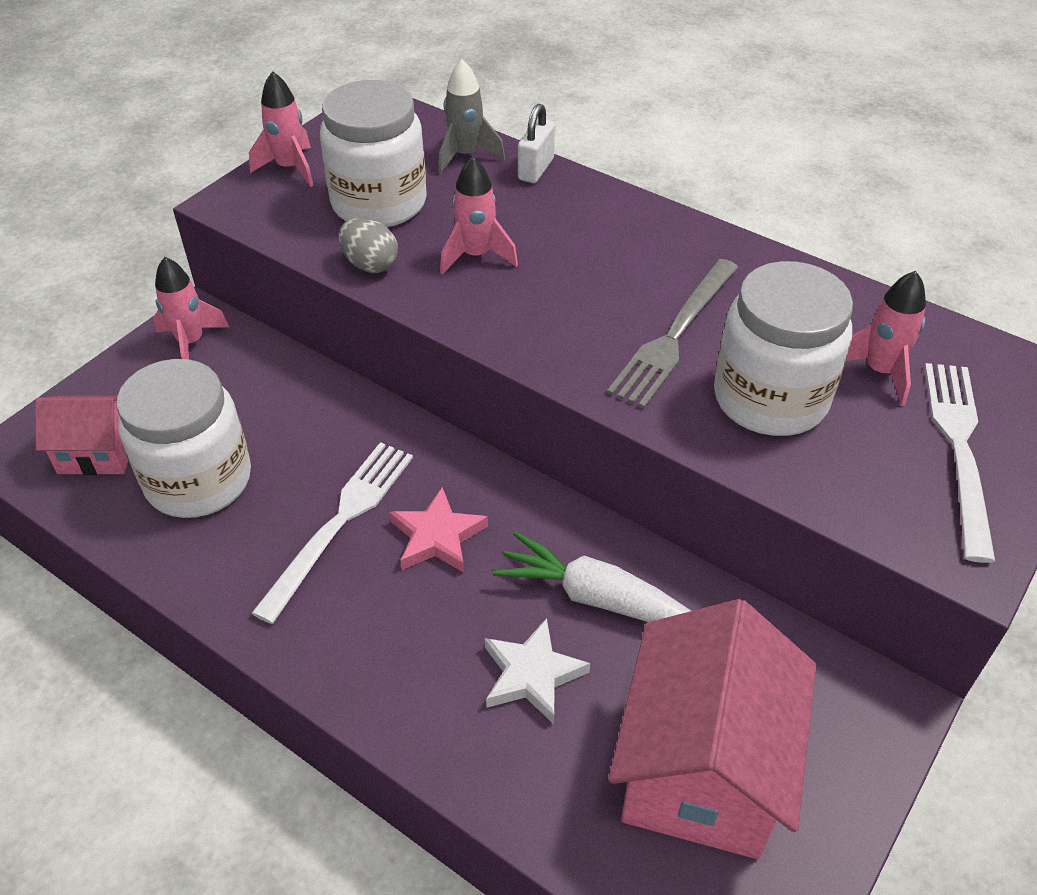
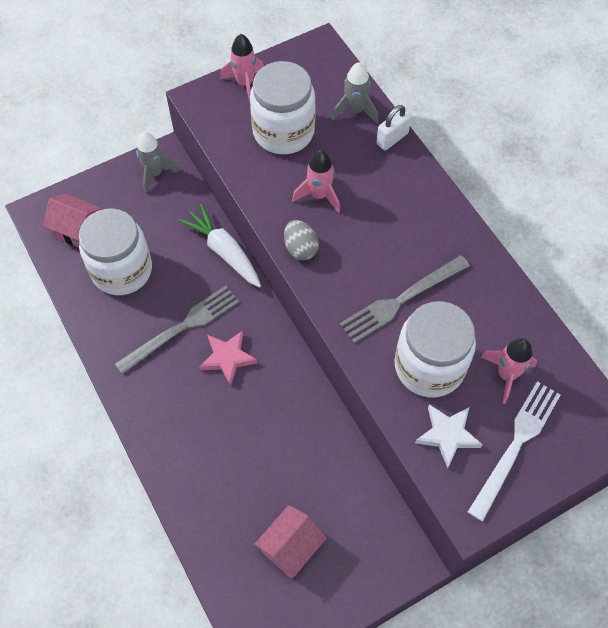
camera: 25 degrees right, 15 degrees up
(191, 342) = (155, 173): pink rocket -> grey rocket
(340, 523) = (182, 328): white fork -> grey fork
(370, 264) = (255, 179): grey egg -> grey egg (300, 248)
(532, 675) = (235, 459): white star -> white star (447, 435)
(597, 598) = (291, 431): white carrot -> white carrot (224, 251)
(701, 768) = (291, 547): pink house -> pink house, size x0.54

